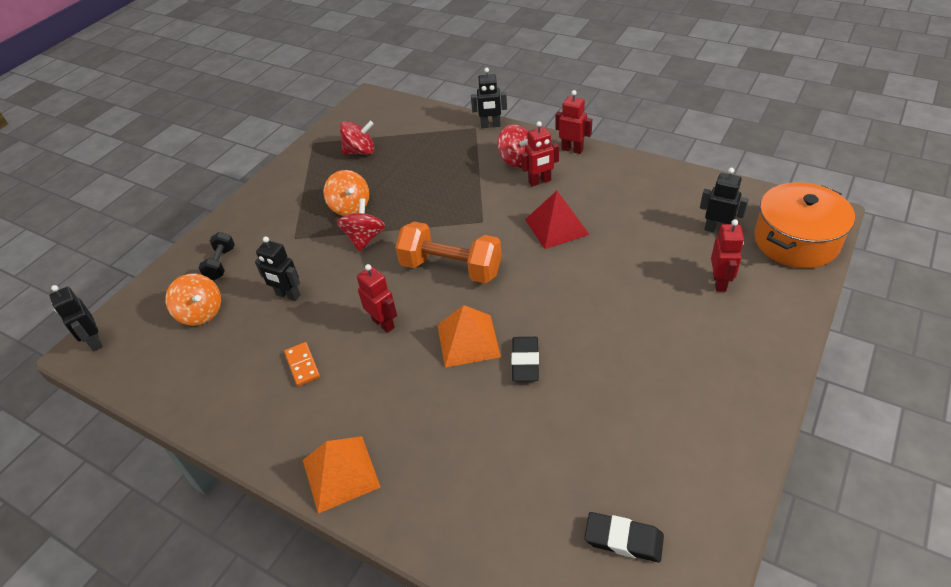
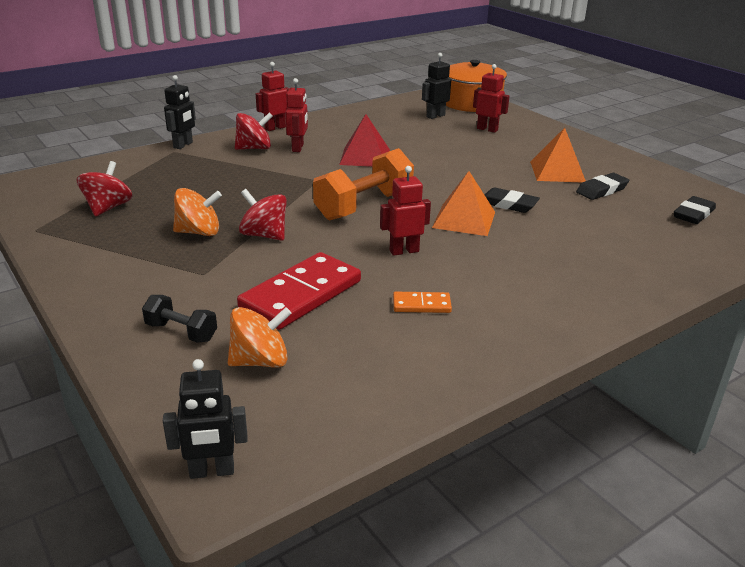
camera: 70 degrees left, 15 degrees down
(288, 295) = (301, 295): black robot -> red domino
(340, 473) = (580, 310): orange pyramid -> orange pyramid (557, 171)
(625, 431) = (602, 190): none -> black eraser

